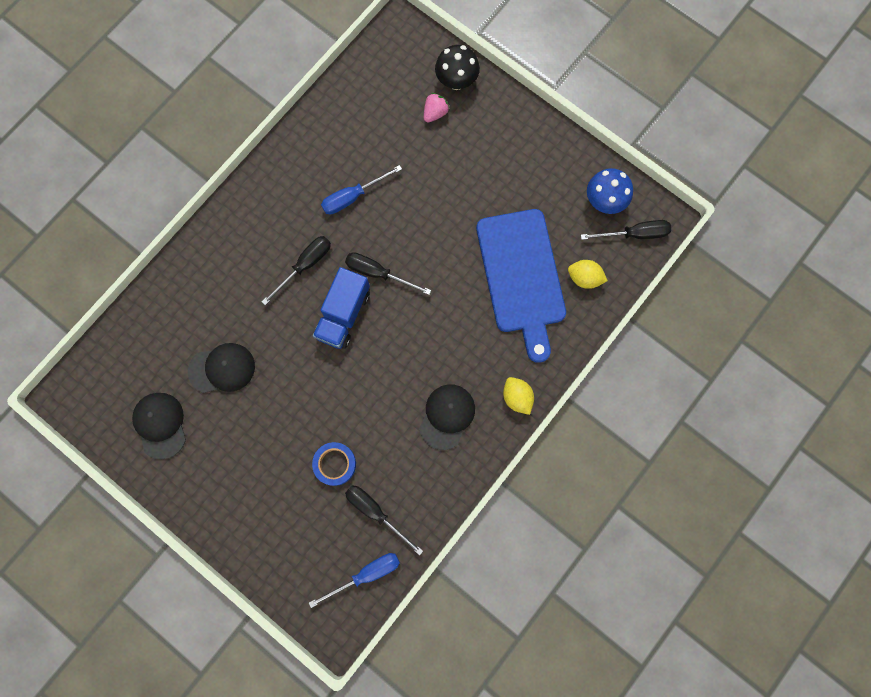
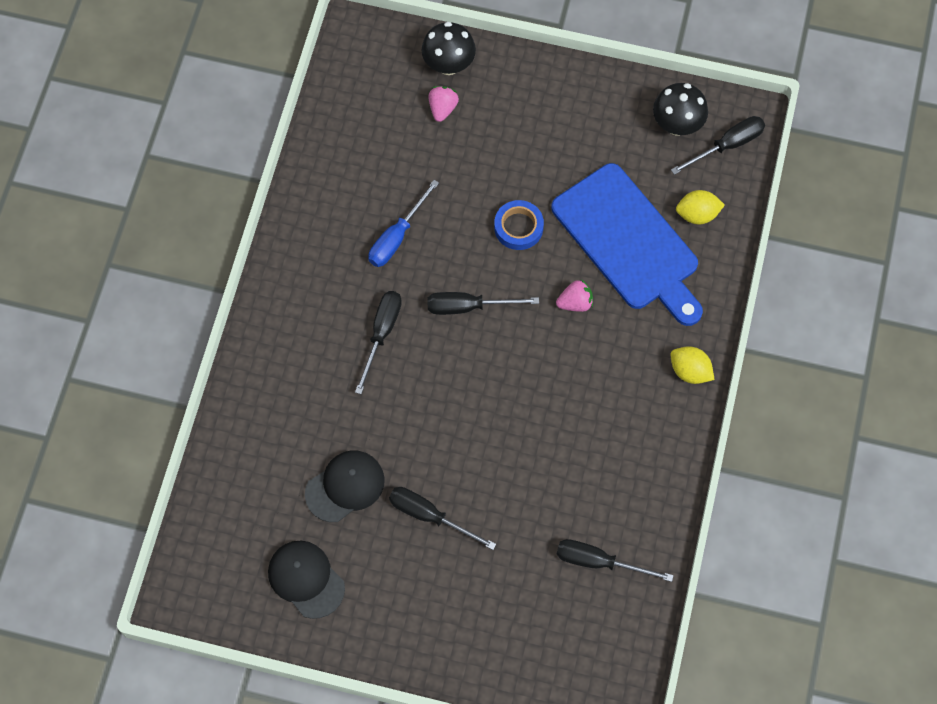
camera: 25 degrees left, 10 degrees down
(271, 419) = (430, 516): none -> black screwdriver
(335, 464) = (527, 531): blue tape -> blue tape (518, 227)
(343, 315) = (453, 368): blue truck -> none
(366, 574) = (623, 633): blue screwdriver -> none
(447, 416) = (624, 425): black cap -> none
(458, 306) = (575, 303): none -> pink strawberry
(604, 201) = (677, 125): blue mushroom -> black mushroom

